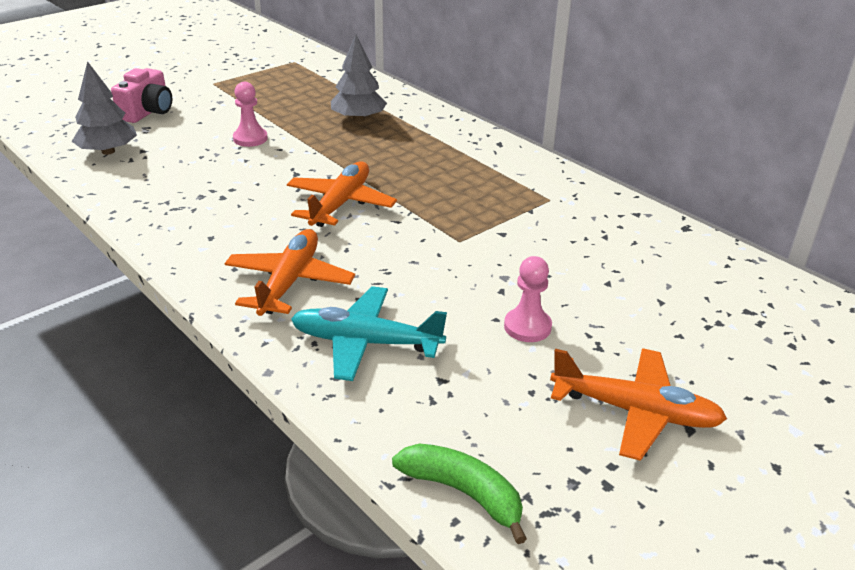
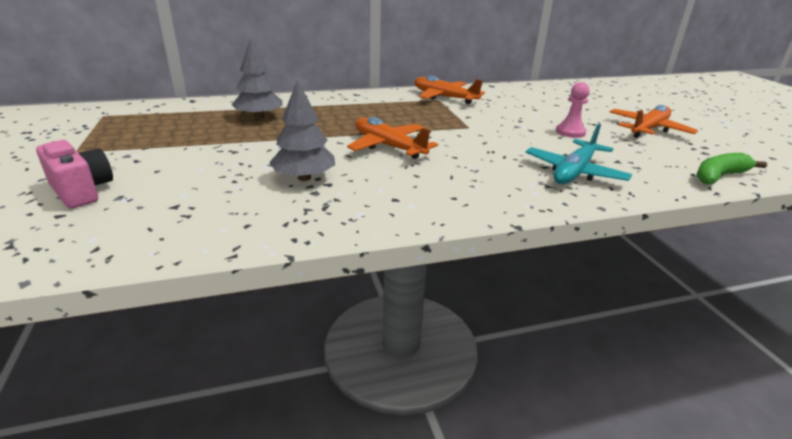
camera: 65 degrees left, 5 degrees down
(108, 151) = (145, 225): grey tree -> grey tree (304, 178)
(250, 138) = (231, 156): pink pawn -> none
(289, 282) = (487, 181): orange plane -> orange plane (444, 97)

